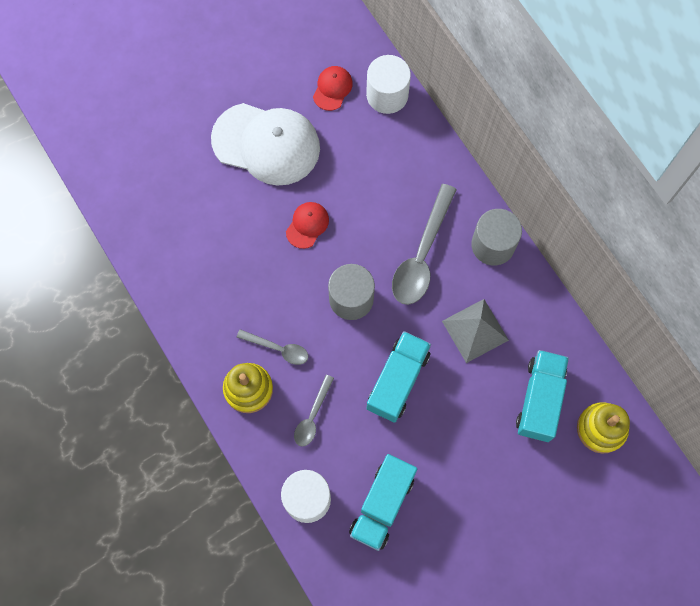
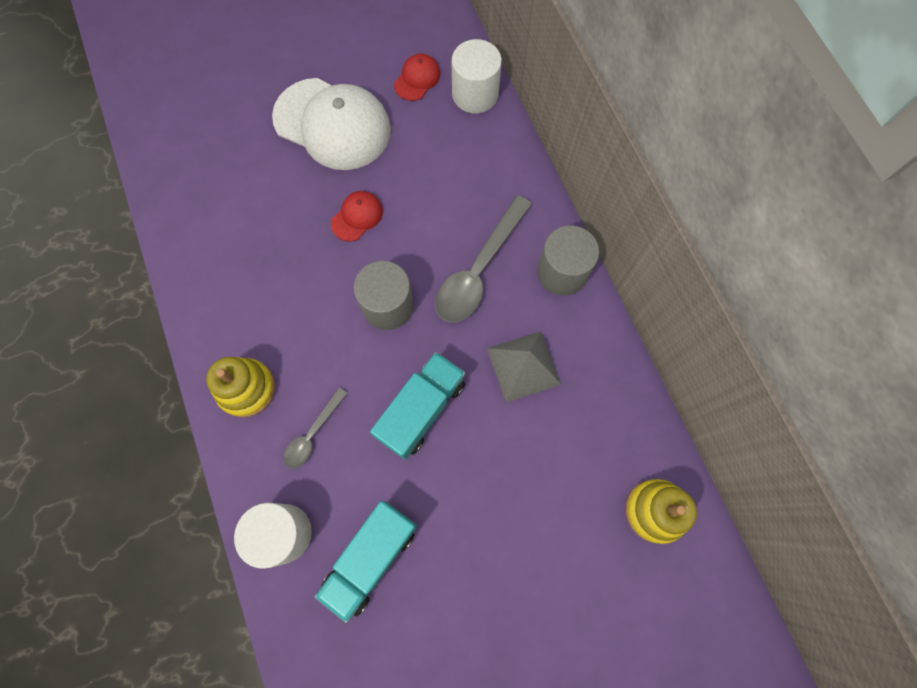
camera: 10 degrees right, 0 degrees up
(278, 349) = (291, 348): grey spoon -> none
(539, 399) = (586, 462): turquoise truck -> none

